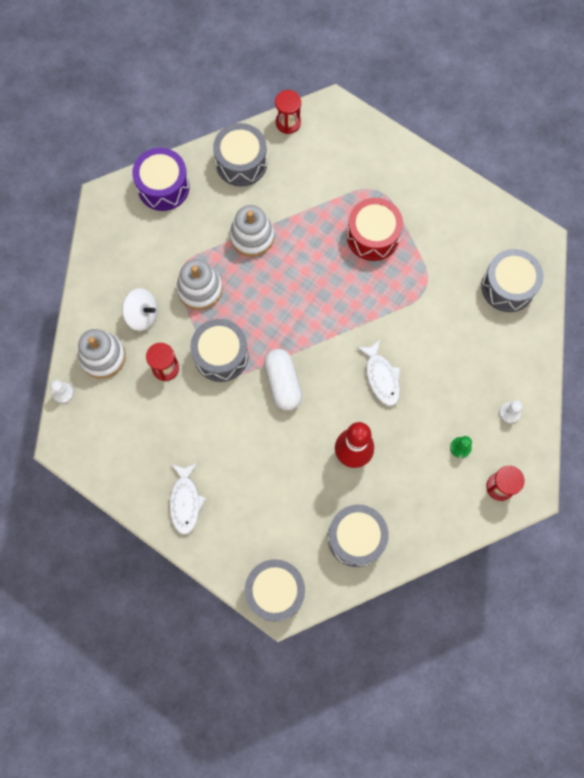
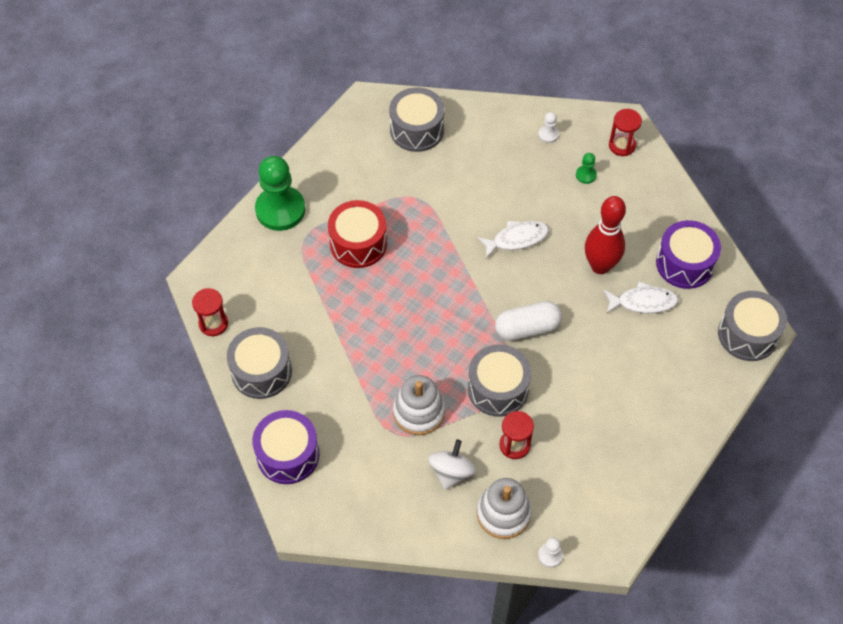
camera: 90 degrees left, 15 degrees down
(185, 501) = (664, 420): white fish -> white fish (643, 302)
(252, 236) = (355, 359): white stacking toy -> none
(356, 538) = (685, 264): grey drum -> purple drum
(408, 169) = (280, 210): none -> green pawn

